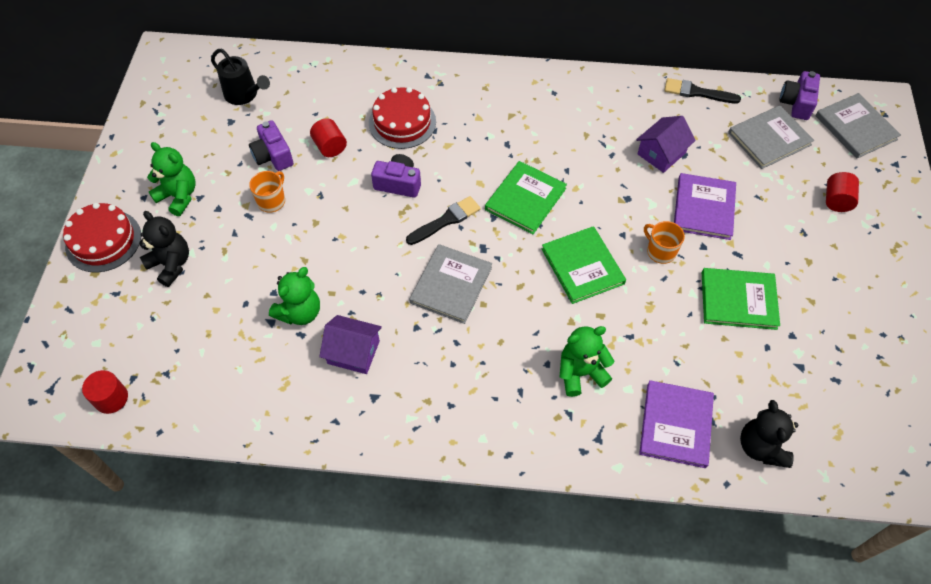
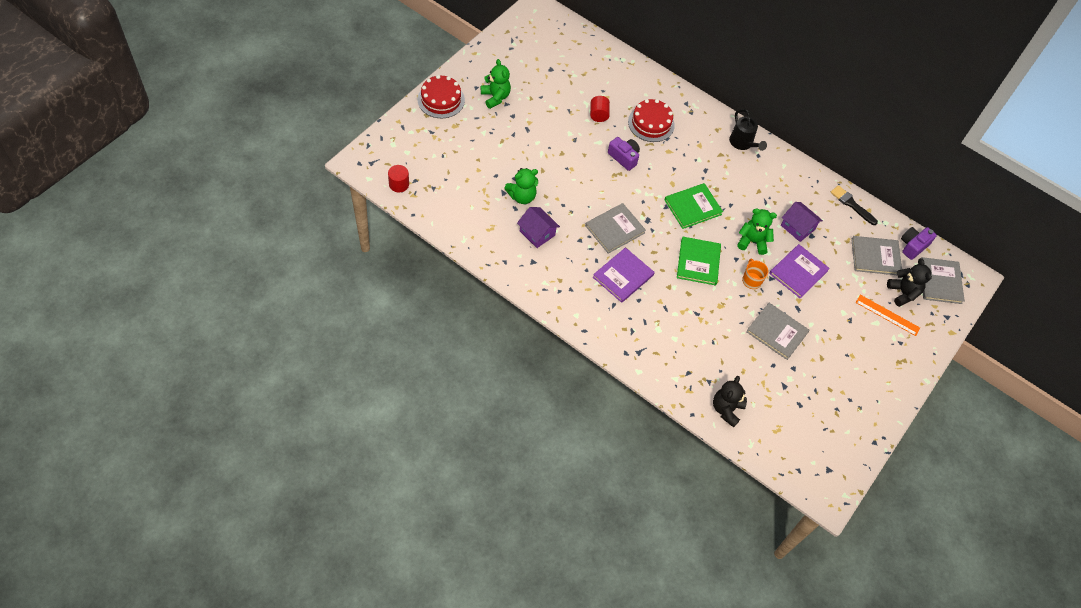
camera: 25 degrees right, 0 degrees up
(171, 264) = (469, 132): black teddy bear -> black teddy bear (903, 293)
(244, 95) = (568, 57): black watering can -> black watering can (743, 144)
(272, 201) = (545, 128): orange mug -> none
(273, 156) = (562, 102): purple camera -> none
(446, 220) = (637, 193): black brush -> none
(580, 373) = (654, 315): green teddy bear -> green teddy bear (752, 241)
(661, 153) = (797, 227): purple house -> purple house turned 60 degrees clockwise
(676, 425) = (687, 371): purple book -> purple book (623, 276)
(738, 300) = (777, 332): green book -> grey book
(836, 200) = (887, 315): red cylinder -> orange ruler

